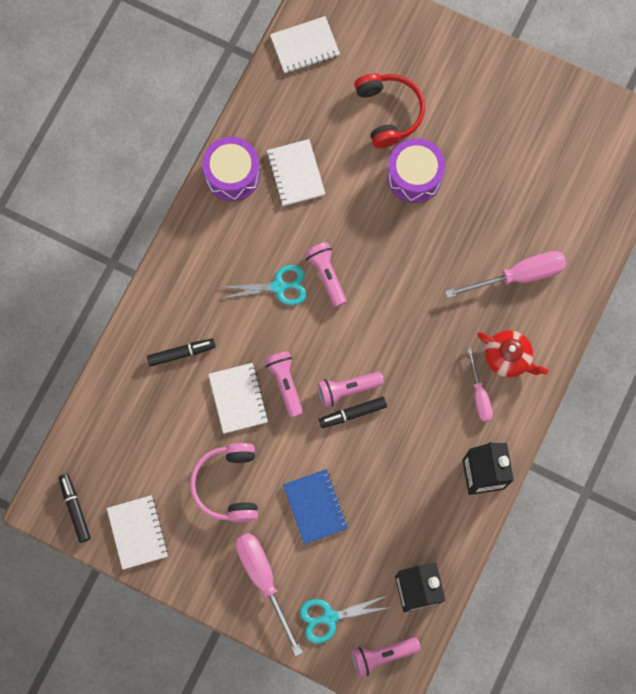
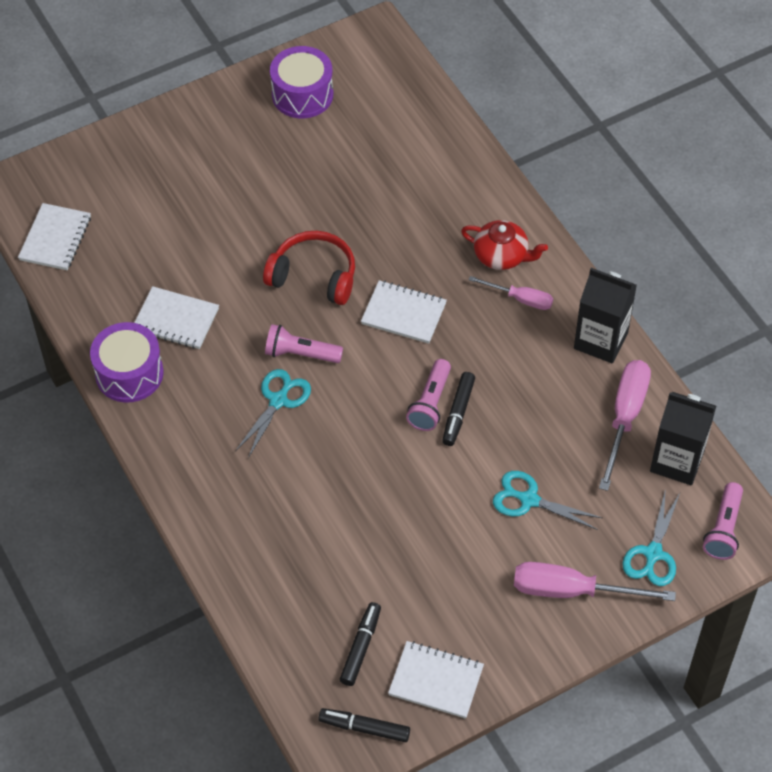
camera: 55 degrees left, 20 degrees down
(181, 353) = (276, 527): black marker -> black marker (361, 647)
(228, 485) = (448, 565): pink headphones -> none
(238, 398) = (365, 503): white notebook -> white notebook (403, 314)
(285, 384) = (382, 453): pink flashlight -> none
(315, 507) = (529, 500): blue notebook -> turquoise scissors
(389, 112) = (183, 210): red headphones -> red headphones (314, 276)
(414, 176) = (263, 227): purple drum -> purple drum (302, 94)
(508, 357) = (502, 255): red teapot -> red teapot turned 45 degrees clockwise
(518, 276) = (429, 203): pink screwdriver -> pink screwdriver (625, 417)

